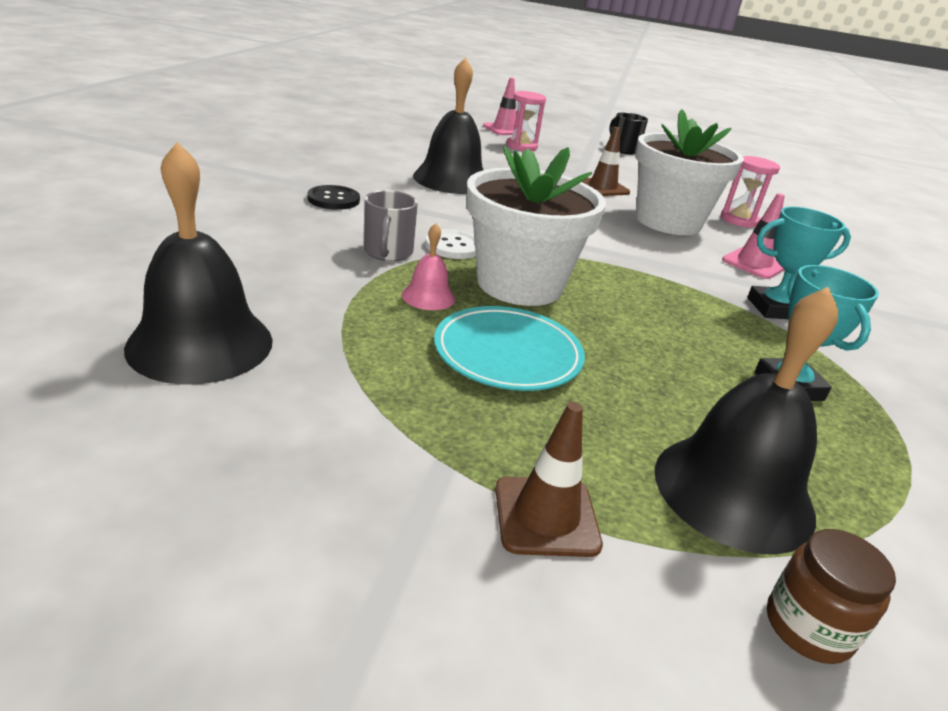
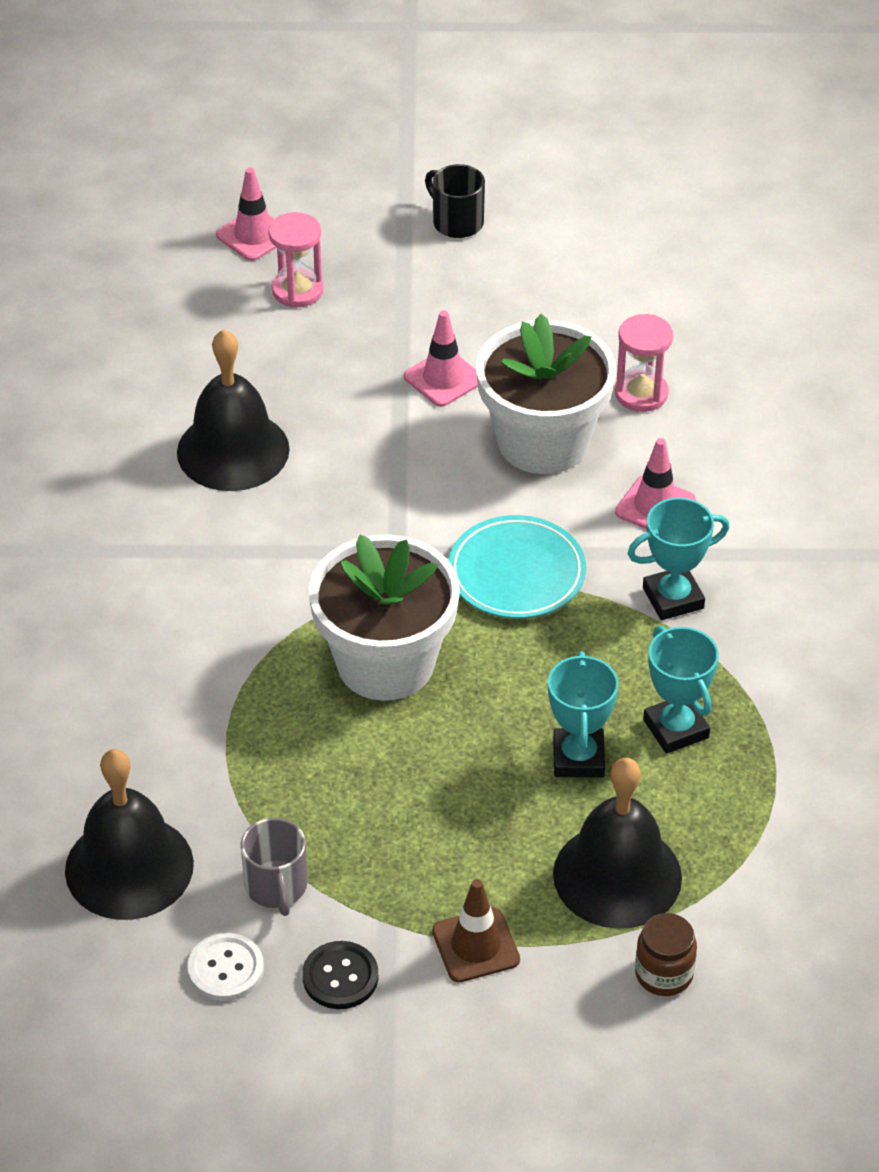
camera: 10 degrees left, 15 degrees up
(333, 199) = (111, 571): black button -> black button (340, 977)
(387, 252) = (225, 659): grey mug -> grey mug (276, 887)
(428, 296) = (298, 722): pink bell -> none
(453, 246) = (291, 617): white button -> white button (225, 969)
(507, 354) = (402, 780): turquoise plate -> turquoise plate (516, 573)
(603, 187) = (443, 378): brown traffic cone -> pink traffic cone
(688, 382) = (578, 758): none -> turquoise trophy

